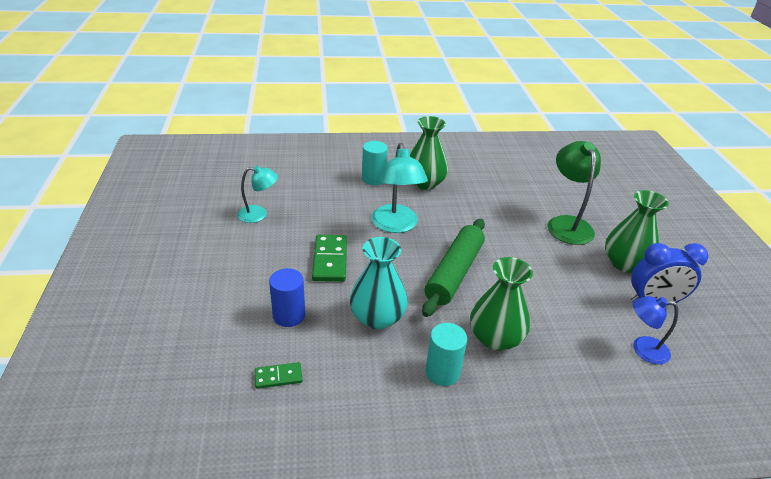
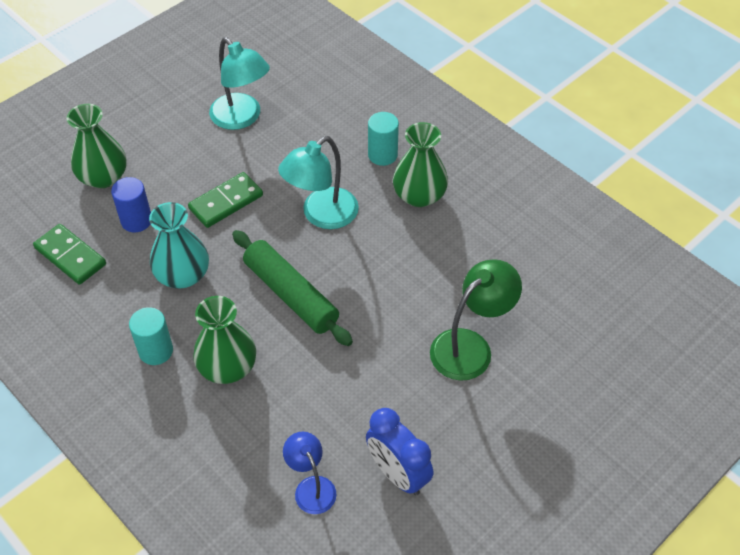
camera: 55 degrees right, 15 degrees up
(259, 214) = (242, 118): turquoise lamp -> turquoise lamp, size x1.62
(278, 377) = (70, 256): green domino -> green domino, size x1.74
(454, 273) = (291, 294): green rolling pin -> green rolling pin turned 60 degrees clockwise
(625, 263) = (445, 426): green vase -> green vase (103, 177)

